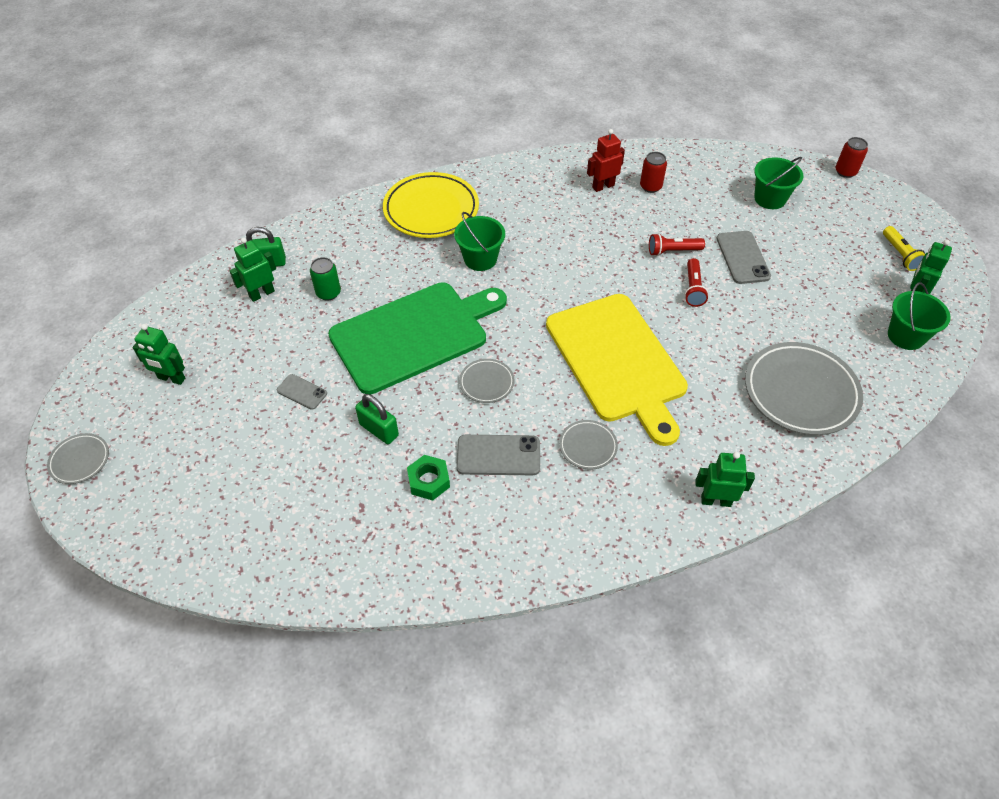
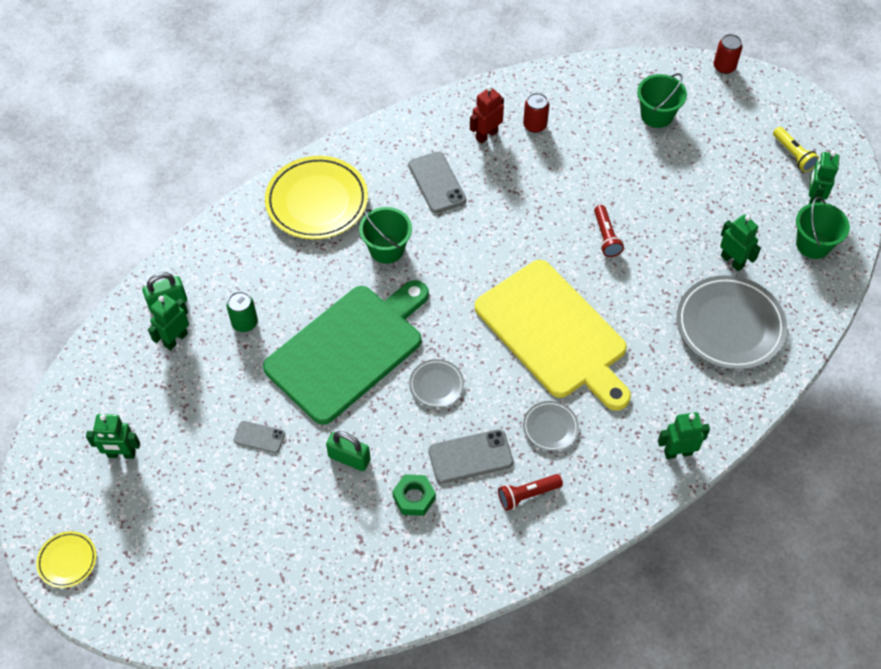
camera: 15 degrees left, 5 degrees up
(80, 460) = (67, 561): grey plate -> yellow plate
(673, 251) = (576, 198): red flashlight -> red flashlight (527, 495)
(742, 257) = (645, 190): grey phone -> grey phone (437, 182)
(817, 334) = (732, 261): none -> green robot

